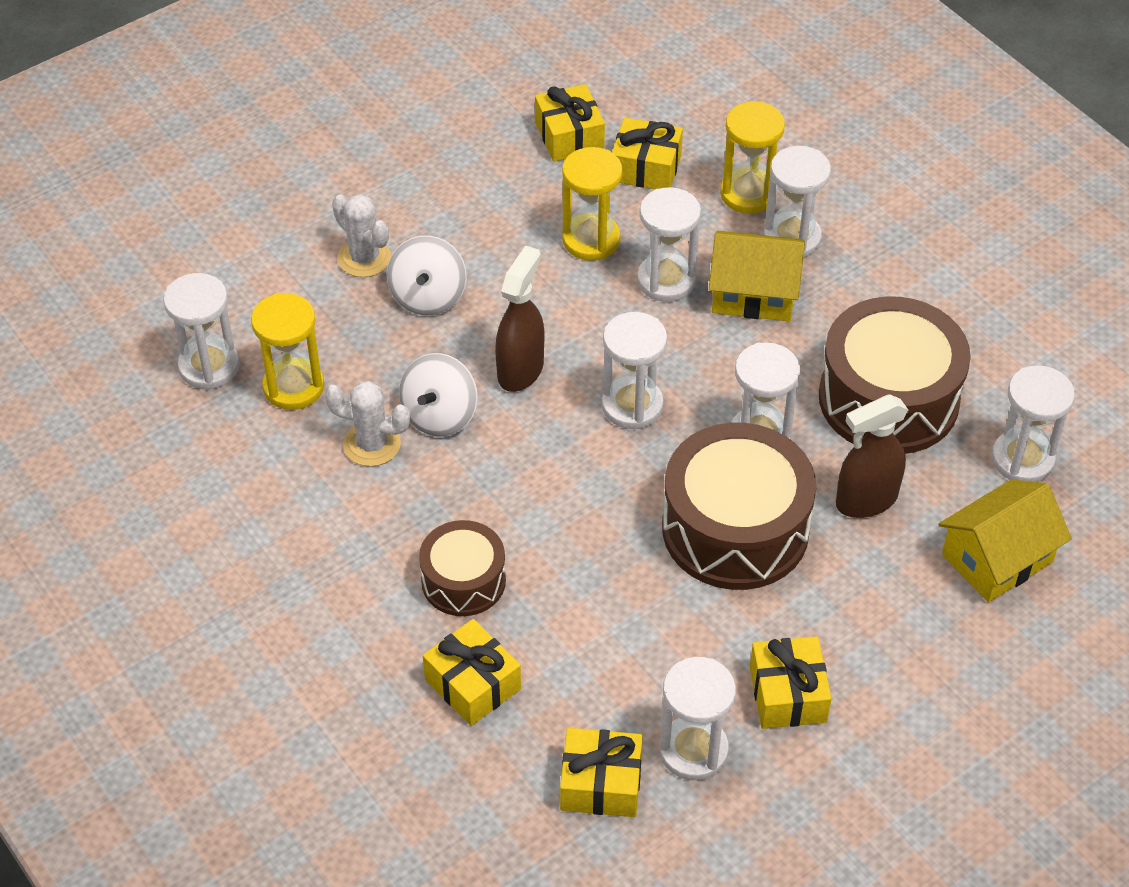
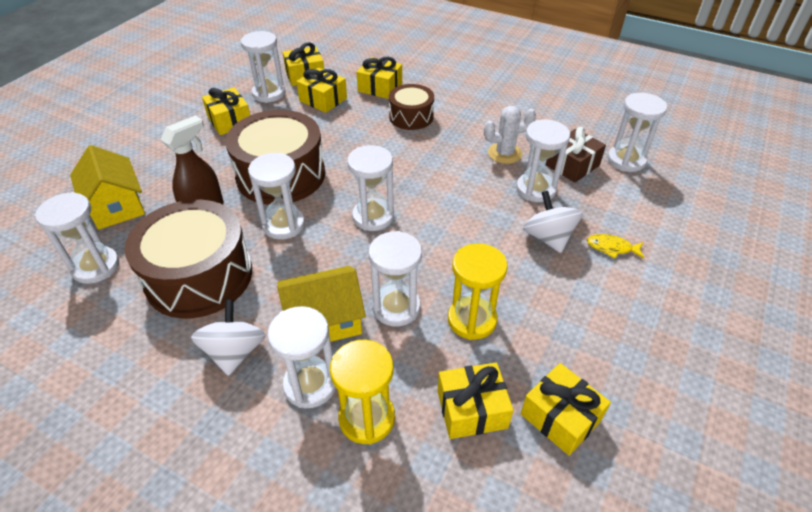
camera: 155 degrees right, 5 degrees down
(293, 387) = (572, 165): yellow hourglass -> brown gift
(364, 258) = (611, 248): white cactus -> yellow fish
(381, 367) = (536, 189): none -> white hourglass
(439, 415) = (481, 177): white spinning top -> white spinning top (235, 352)
(520, 370) = (454, 214): brown spray bottle -> none
(596, 690) = (323, 99): none -> yellow gift
(997, 558) = (116, 206): yellow house -> yellow house turned 60 degrees counterclockwise

